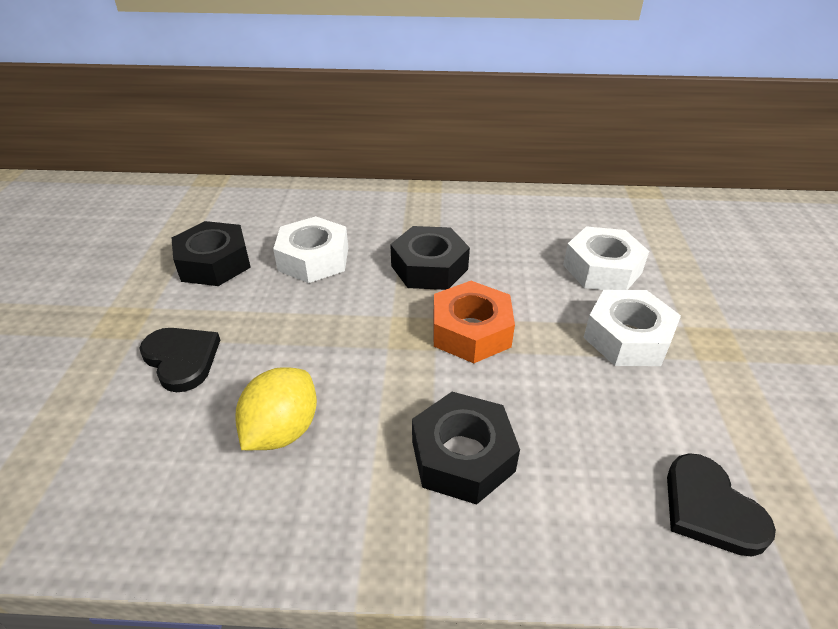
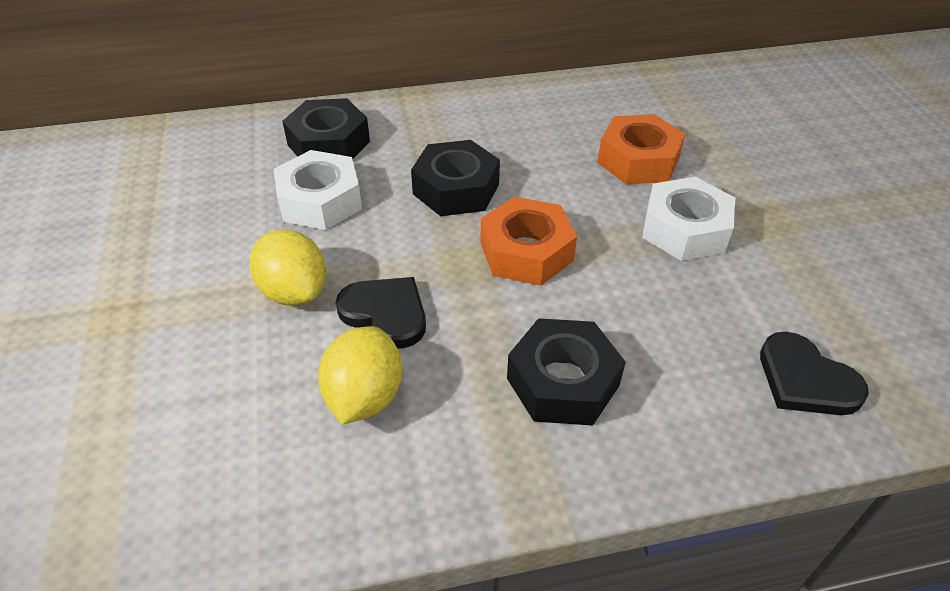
camera: 15 degrees left, 5 degrees up
(182, 359) = (214, 343): black heart -> black heart (385, 313)
(214, 263) = (202, 225): black nut -> black nut (329, 143)
(262, 329) = (294, 291): none -> yellow lemon
(602, 269) = (638, 160): white nut -> orange nut

